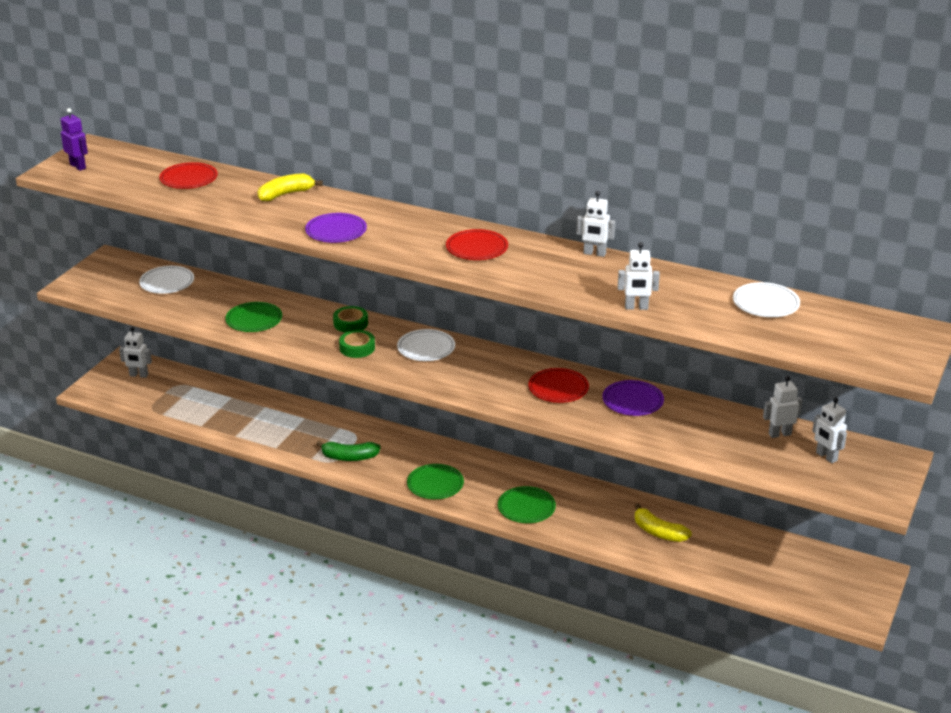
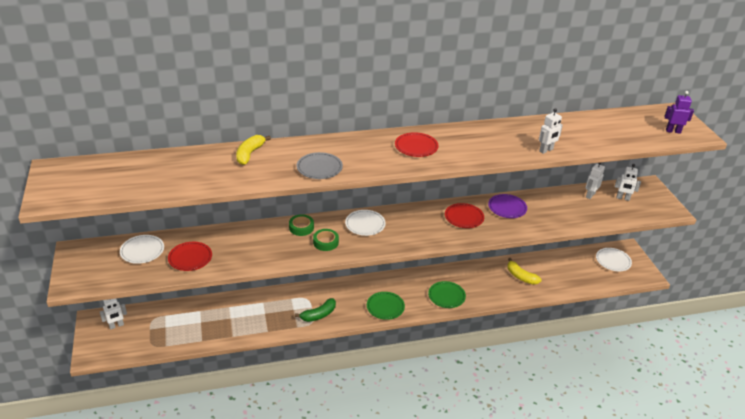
camera: 40 degrees left, 5 degrees up
(78, 166) = (62, 188): purple robot -> purple robot (673, 131)
(189, 179) = (165, 167): red plate -> red plate (190, 258)
(254, 320) = (237, 252): green plate -> none
(336, 231) = (319, 168): purple plate -> grey plate
(594, 253) = (479, 126): white robot -> none
(658, 532) = (521, 277): yellow banana -> yellow banana turned 45 degrees clockwise
(765, 303) = (595, 123): white plate -> white plate (613, 261)

